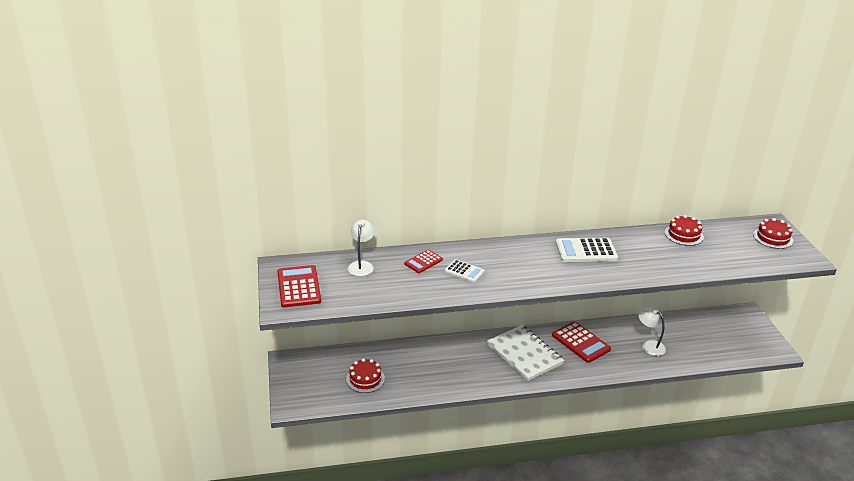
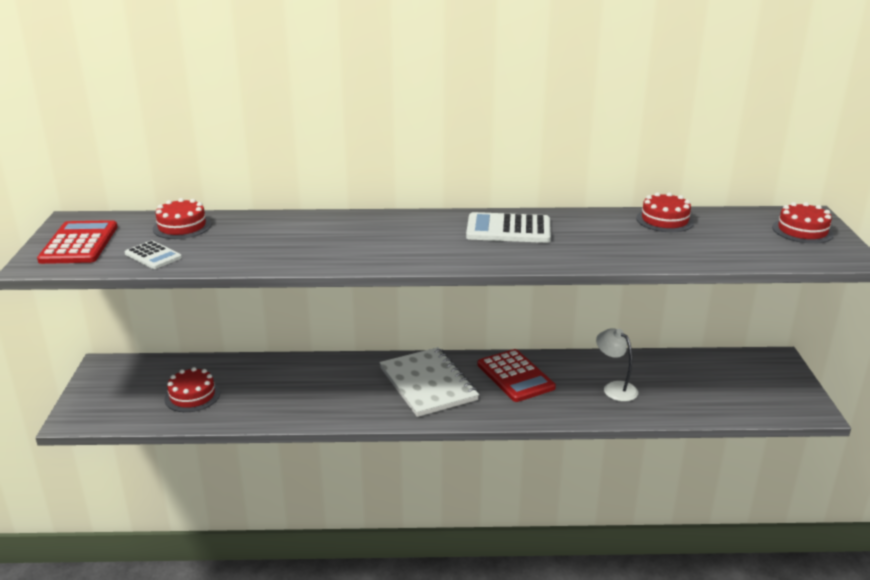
camera: 10 degrees right, 5 degrees down
(361, 265) = (182, 226): white lamp -> red cake
(423, 262) = (269, 228): red calculator -> none
(464, 271) = (318, 241): white calculator -> white calculator (153, 255)

